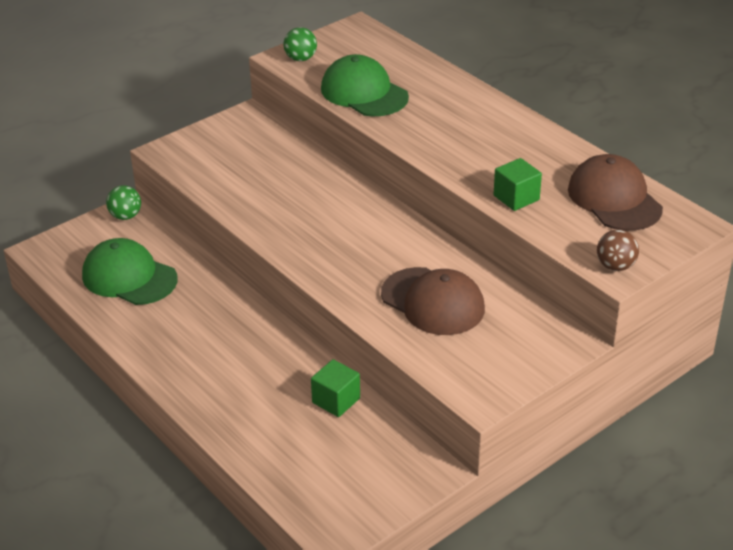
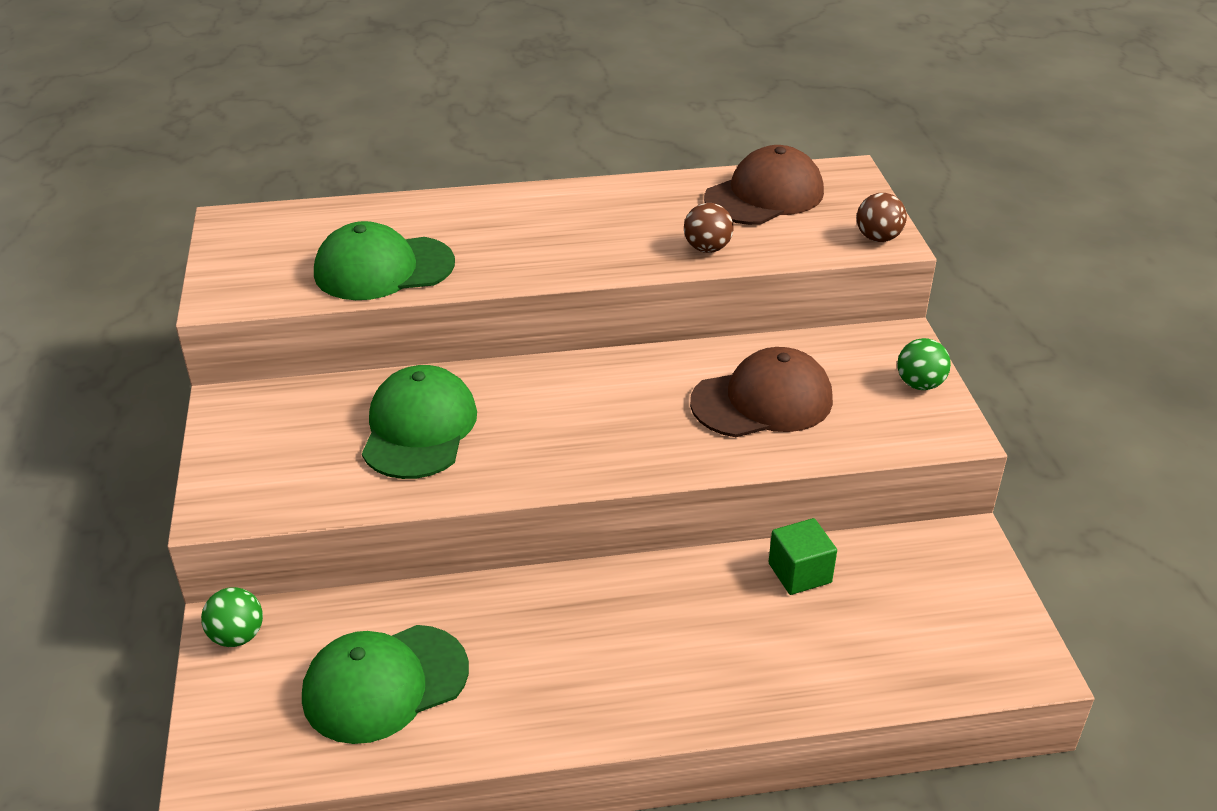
camera: 60 degrees left, 0 degrees up
(283, 184) = (419, 428): none -> green cap
(300, 59) = (242, 286): green ball -> green ball (919, 384)
(516, 198) = (707, 248): green cube -> brown ball
(614, 199) = (764, 195): brown cap -> brown cap turned 135 degrees clockwise

